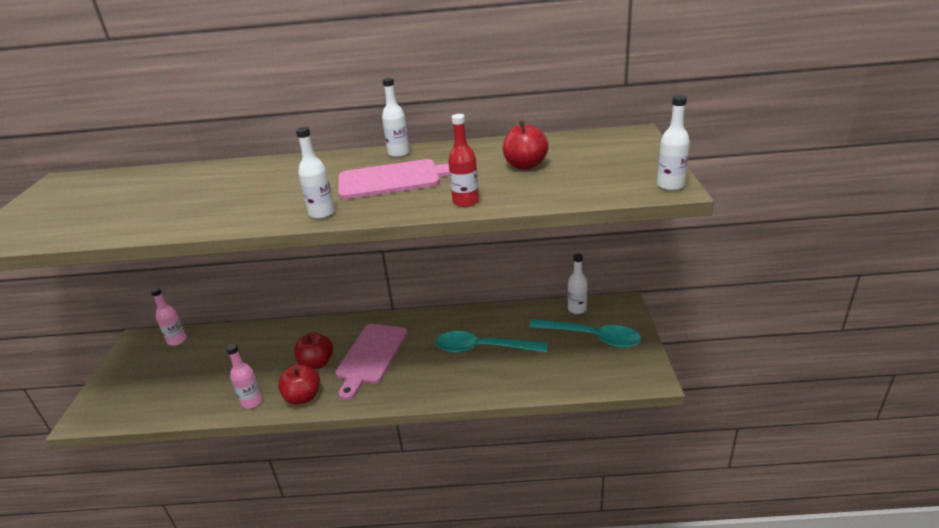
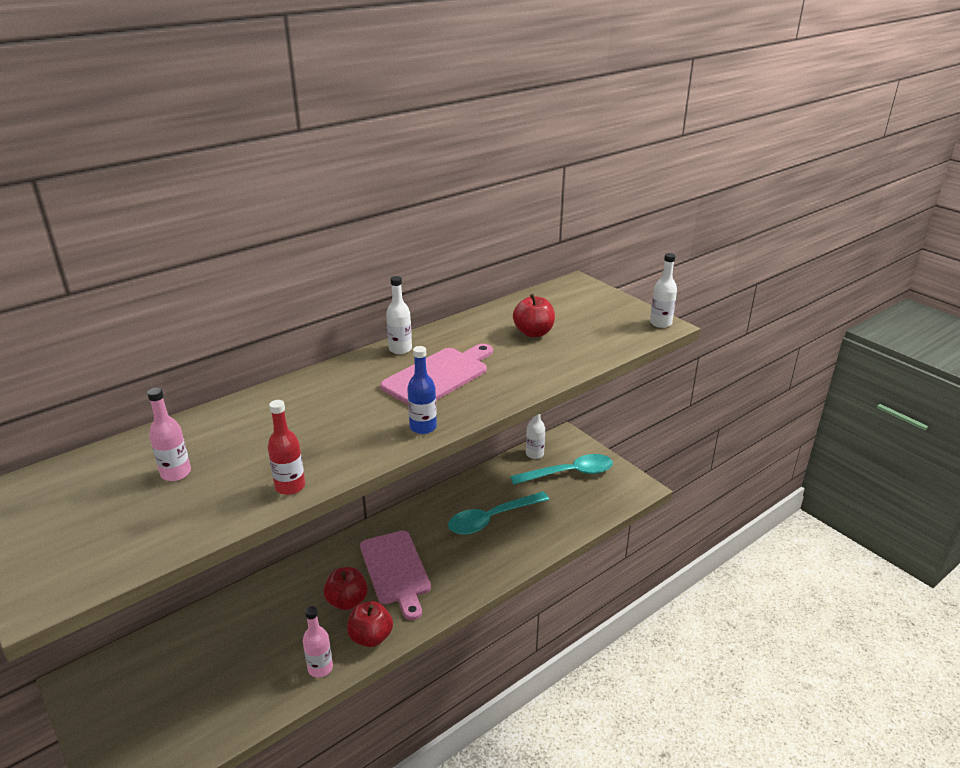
camera: 40 degrees left, 0 degrees up
(177, 340) = (138, 656): pink bottle -> pink bottle (176, 473)
(322, 213) = (423, 427): white bottle -> blue bottle
(466, 202) = (534, 378): red bottle -> red bottle (290, 486)

